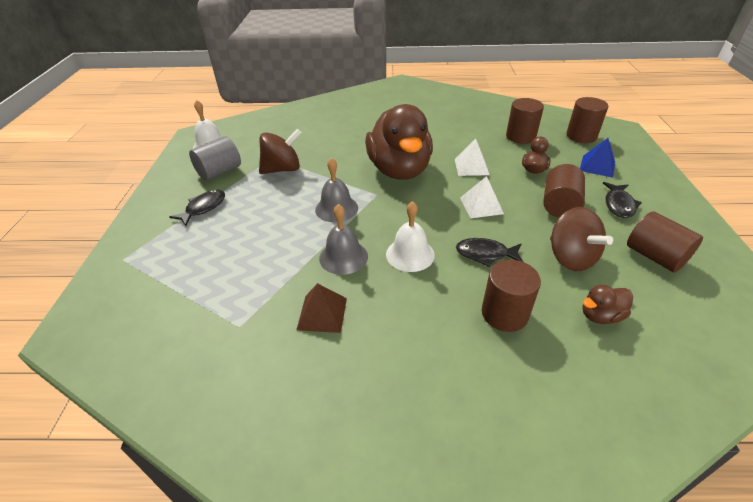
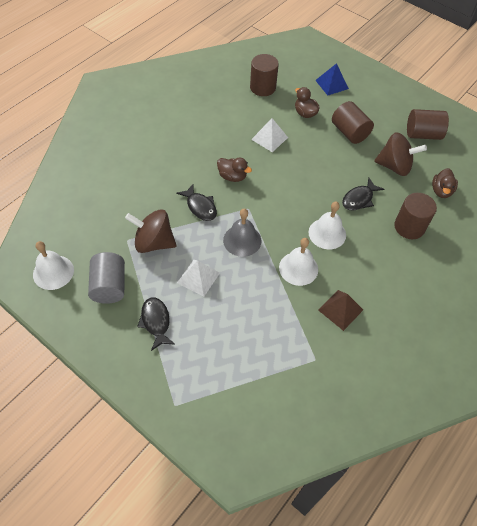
camera: 55 degrees left, 15 degrees up
(282, 169) = (154, 242): brown spinning top -> brown spinning top turned 90 degrees counterclockwise
(343, 257) = (298, 268): grey bell -> white bell
(399, 170) = (232, 176): brown duck -> brown duck, size x0.41
(481, 205) = (315, 166): white pyramid -> white pyramid (198, 277)
(581, 136) = (294, 61): brown cylinder -> none
(619, 205) = (373, 109): black fish -> black fish (200, 207)

